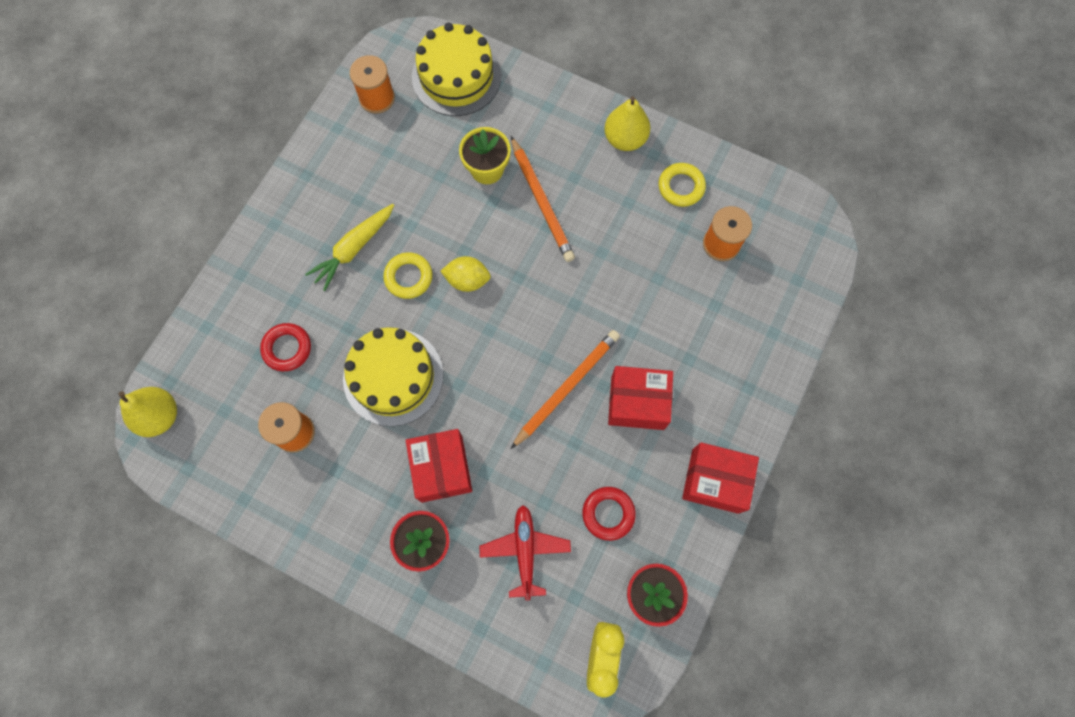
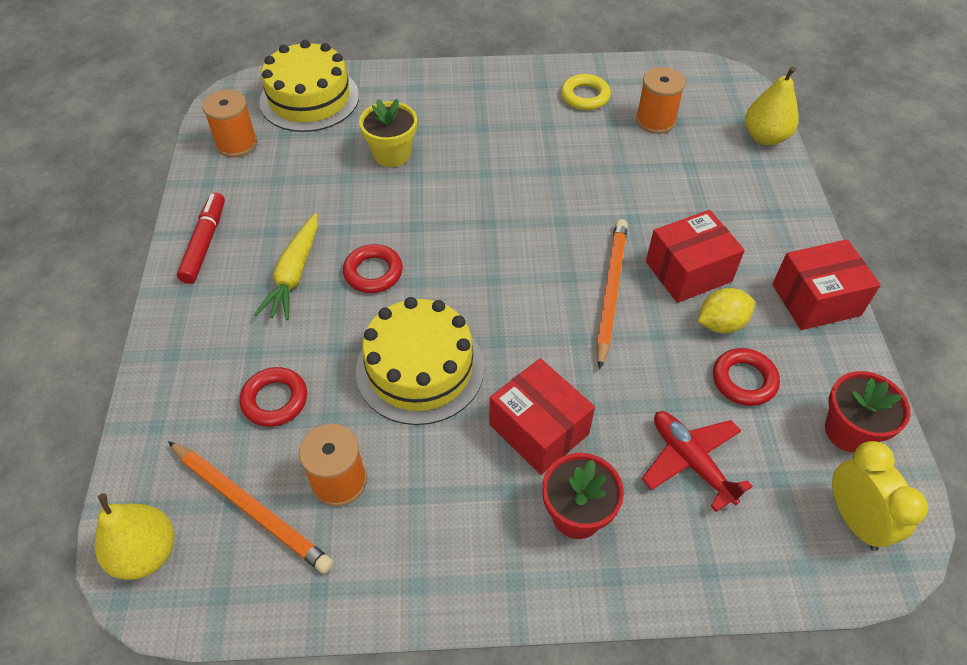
camera: 30 degrees left, 20 degrees down
(307, 187) = (204, 243): none -> red marker
(408, 277) = (373, 272): yellow ring -> red ring
(467, 280) = (438, 248): yellow lemon -> yellow lemon (721, 324)
(541, 201) = (465, 157): orange pencil -> orange pencil (250, 508)
(625, 139) = (506, 83): yellow pear -> yellow pear (765, 137)

